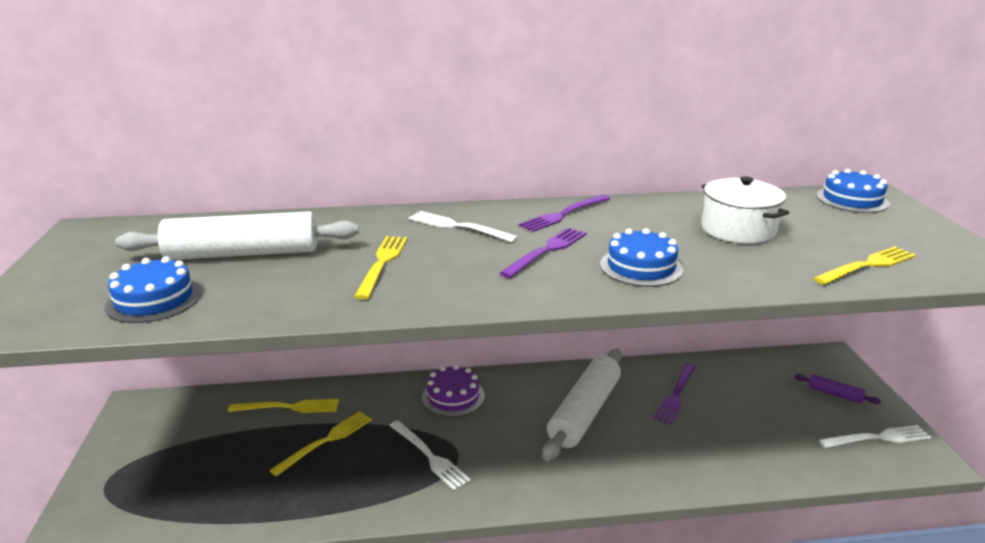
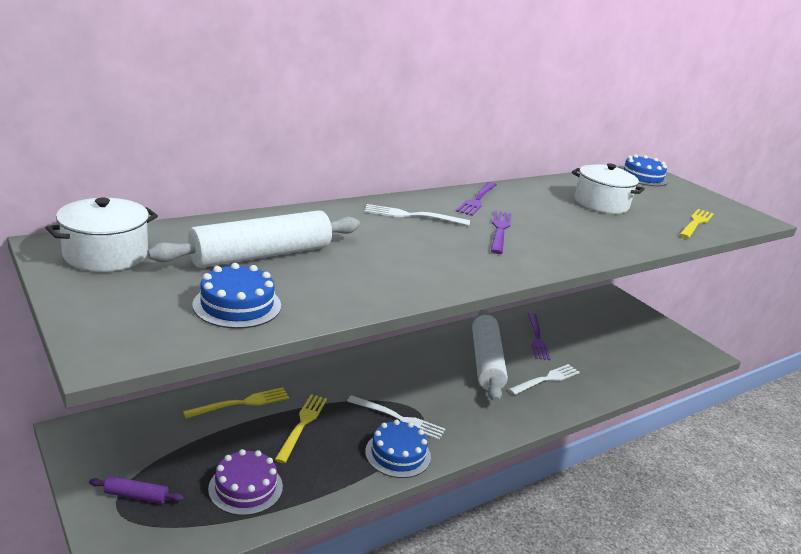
camera: 30 degrees left, 0 degrees up
(111, 240) = (106, 254): none -> white pot
(382, 263) = (392, 252): yellow fork -> none
(453, 396) = (378, 368): purple cake -> purple cake (245, 487)
(641, 267) = (574, 236): blue cake -> blue cake (398, 454)
(835, 394) = (631, 321): purple rolling pin -> purple rolling pin (136, 496)
(878, 438) = (673, 346): white fork -> white fork (546, 379)

